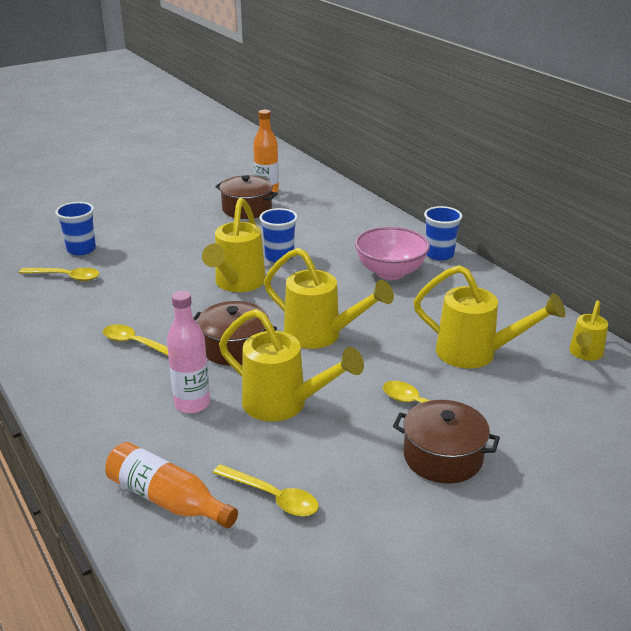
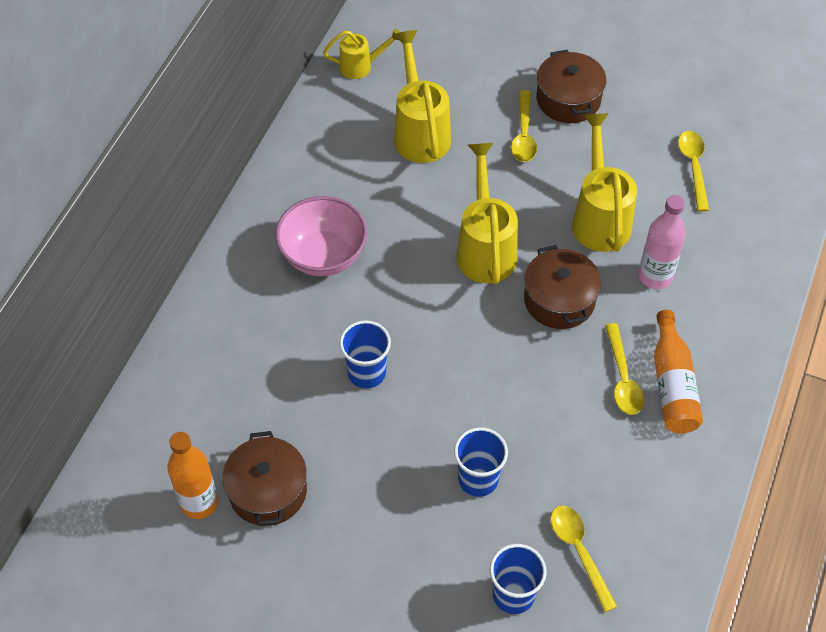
camera: 125 degrees left, 25 degrees up
(167, 499) = (752, 221): orange bottle -> orange bottle (672, 384)
(237, 284) = (455, 372): yellow watering can -> none
(439, 254) = (250, 233): blue cup -> blue cup (478, 479)

